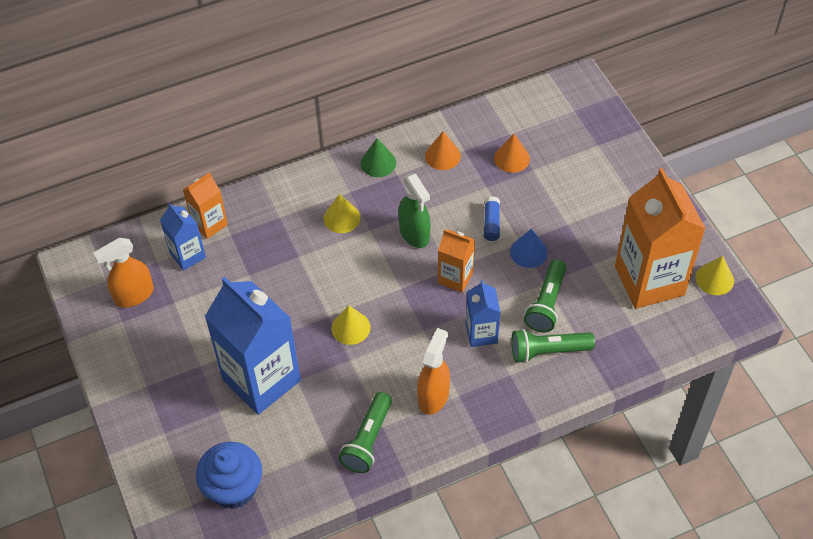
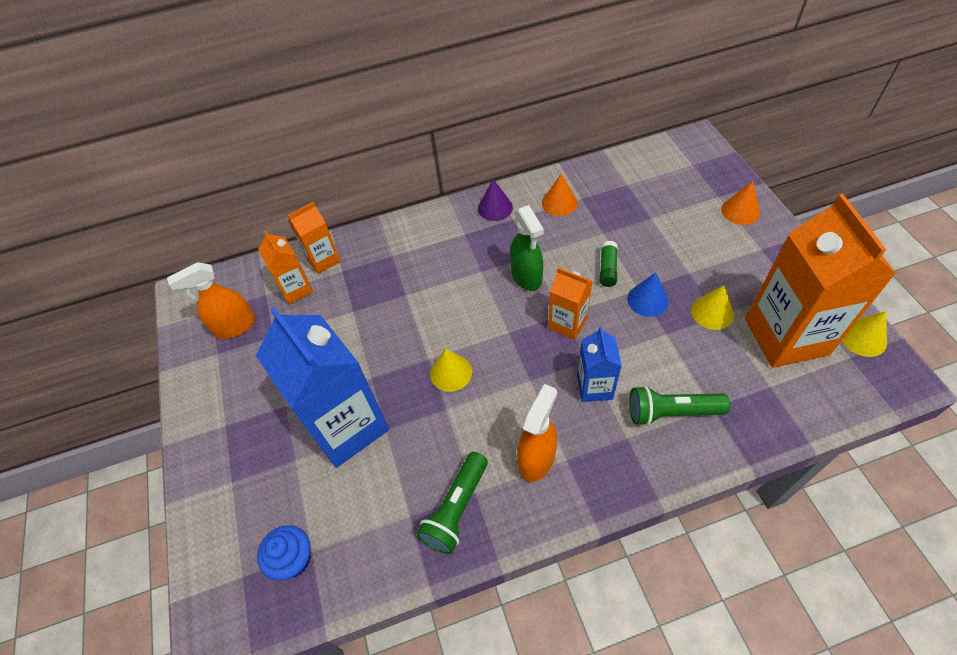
camera: 10 degrees right, 0 degrees up
(187, 255) = (296, 289): blue carton -> orange carton
(233, 488) = (293, 559): blue cupcake -> blue cupcake, size x0.66
(341, 218) = (453, 258): yellow cone -> yellow cone (712, 312)
(378, 163) = (495, 208): green cone -> purple cone
(491, 223) = (607, 269): blue glue stick -> green glue stick
(511, 158) = (629, 207): orange cone -> orange cone (740, 211)
(546, 303) = (668, 357): green flashlight -> none

